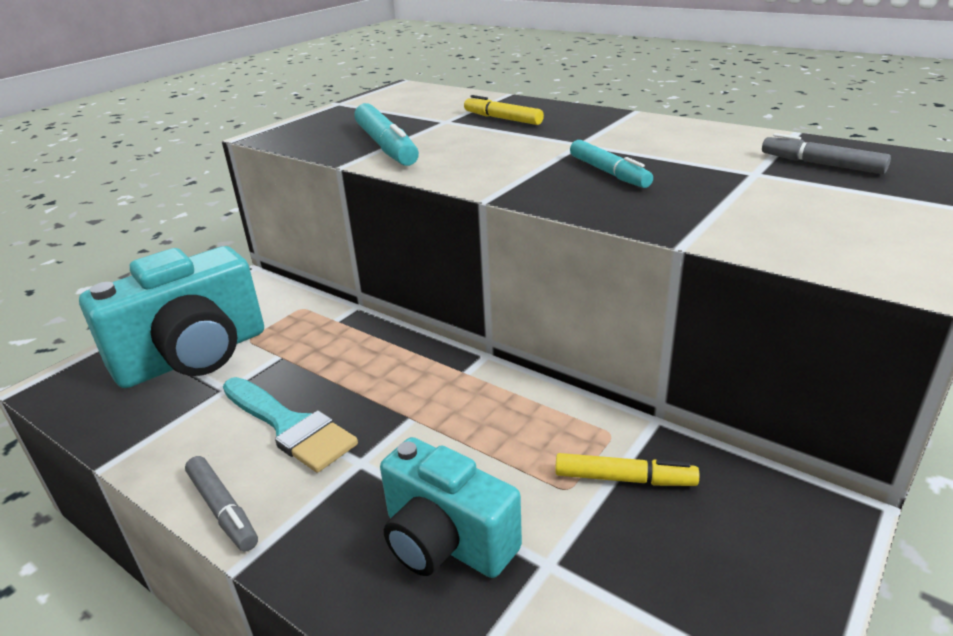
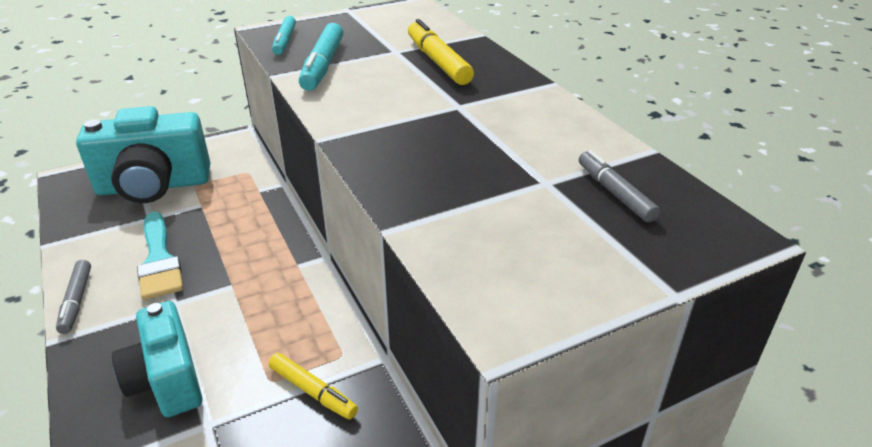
camera: 25 degrees right, 5 degrees up
(502, 119) = (438, 61): yellow marker -> yellow marker, size x1.54
(608, 173) = (436, 143): turquoise marker -> turquoise marker (285, 41)

